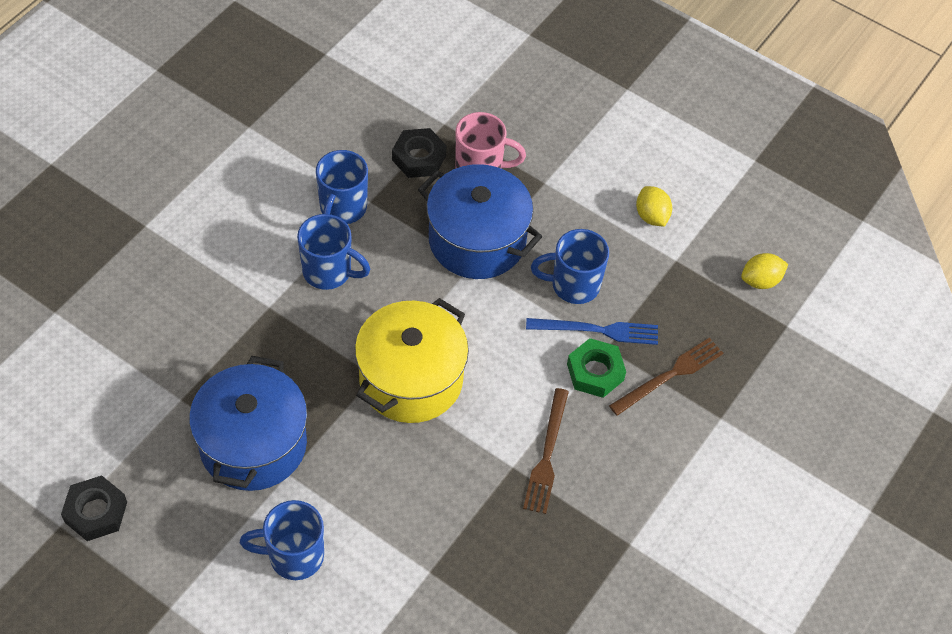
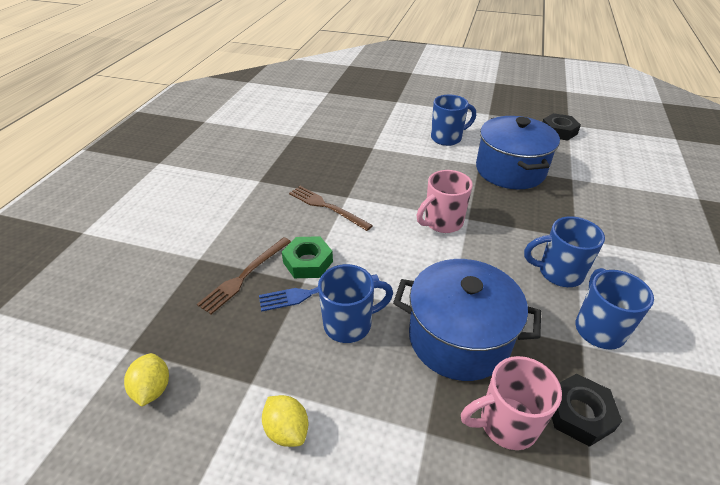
camera: 165 degrees right, 15 degrees down
(411, 379) = (442, 222): yellow pot -> pink mug
(547, 455) = (327, 207): brown fork -> brown fork turned 45 degrees counterclockwise
(760, 281) = (153, 389): yellow lemon -> yellow lemon turned 60 degrees counterclockwise

